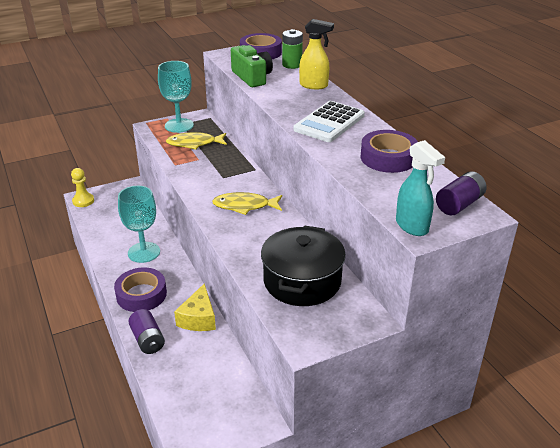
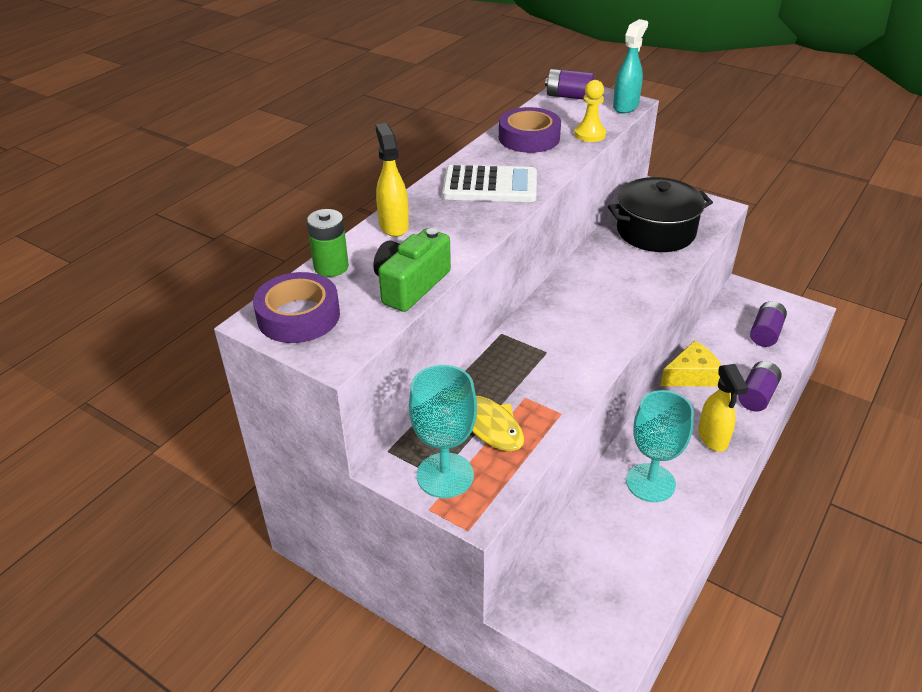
camera: 120 degrees left, 5 degrees up
(83, 201) = (620, 650): yellow pawn -> yellow pawn (590, 134)
(141, 294) = (713, 438): purple tape -> yellow spray bottle
(197, 394) = (765, 333): none -> purple battery
(244, 206) = (586, 308): yellow fish -> none

